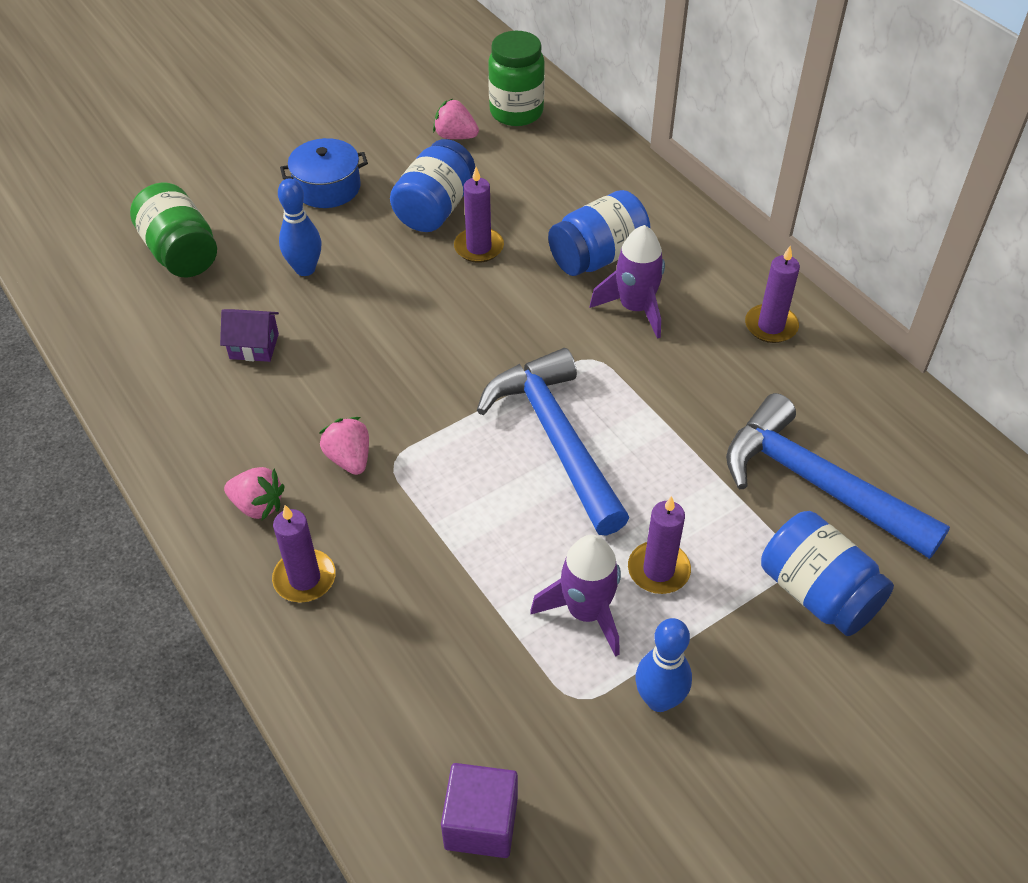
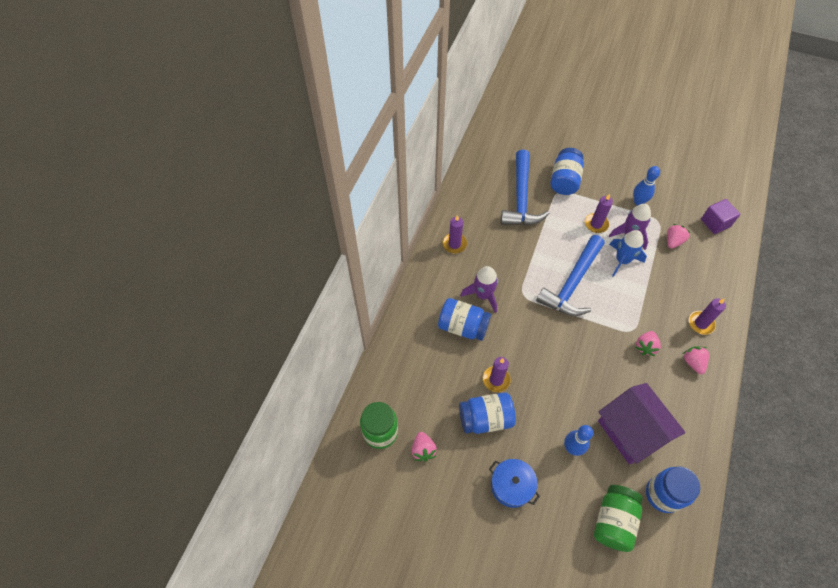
camera: 125 degrees left, 10 degrees up
(146, 322) = (663, 494): none -> blue jar
(254, 346) = (631, 431): purple house -> purple house, size x2.25
(507, 684) = (673, 241): none -> pink strawberry
(539, 552) = (622, 260): none -> blue rocket

